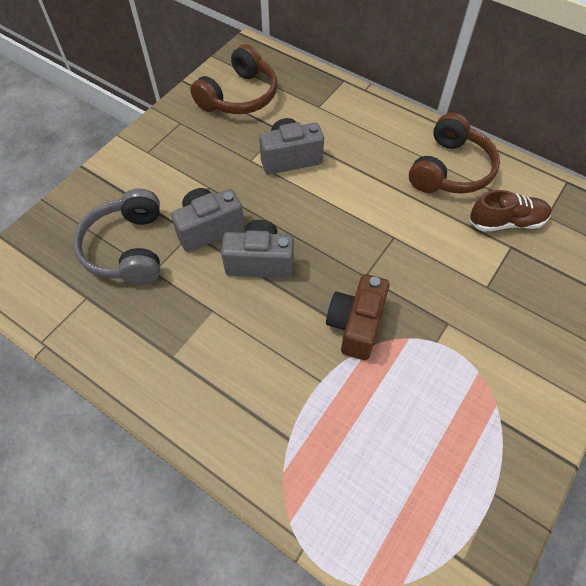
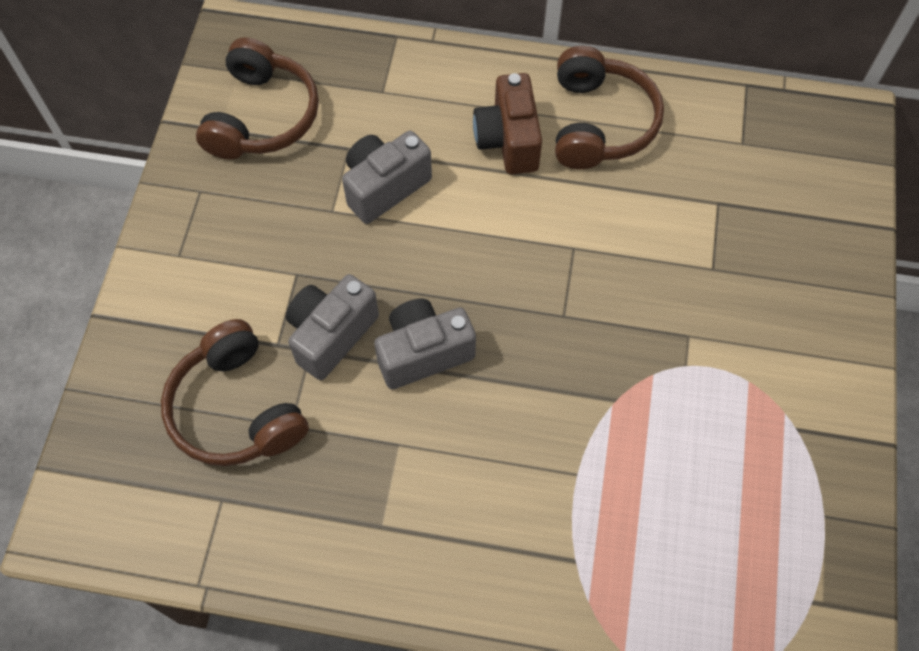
camera: 25 degrees left, 5 degrees up
(127, 248) = (236, 409): grey headphones -> brown headphones
(356, 325) = (583, 386): brown camera -> brown camera (508, 140)
(506, 222) = (698, 171): brown shoe -> none

